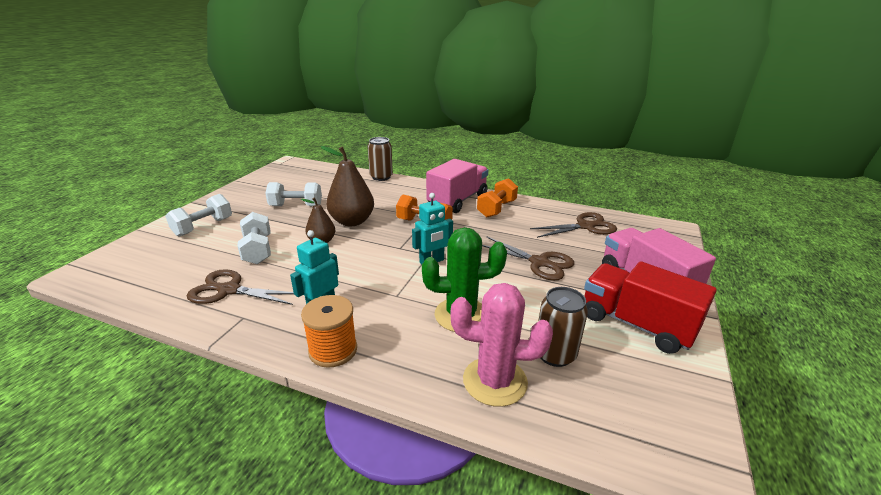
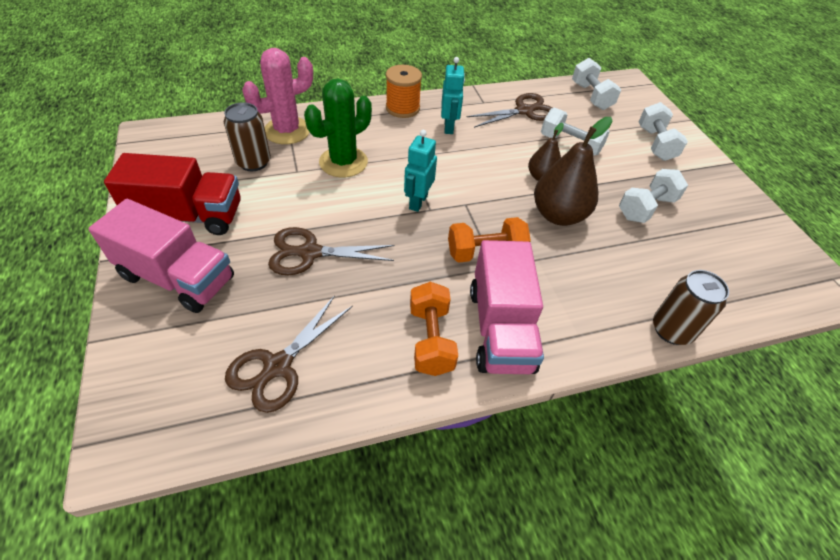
camera: 140 degrees right, 20 degrees up
(145, 276) = (591, 96): none -> white dumbbell

